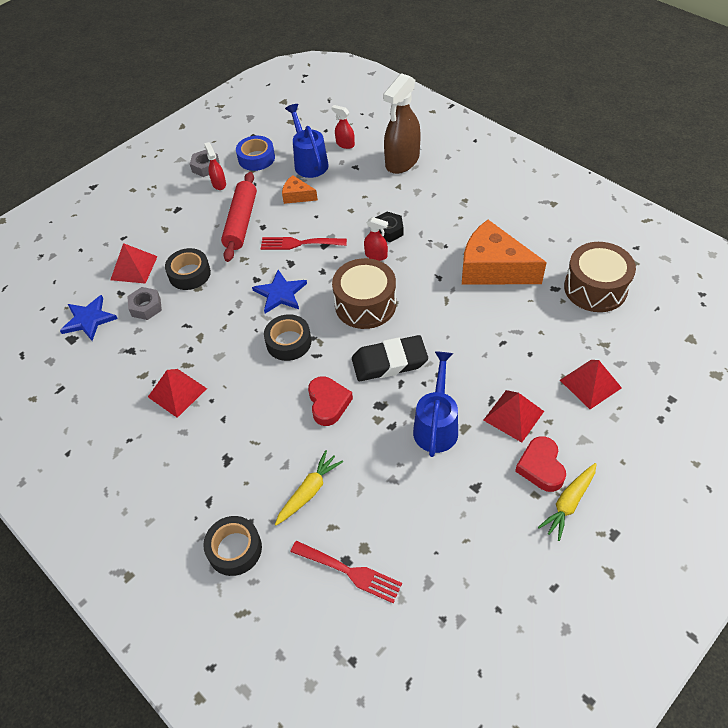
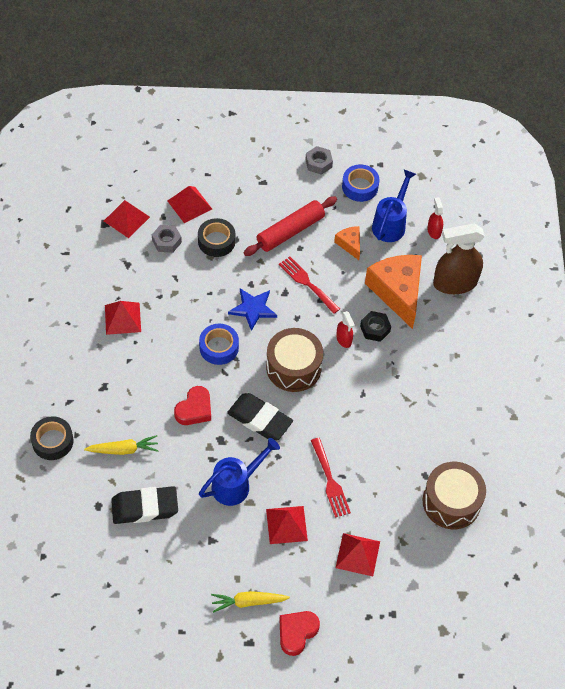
camera: 40 degrees right, 5 degrees up
(88, 319) = (126, 219): blue star -> red pyramid
(219, 184) = (311, 186): red spray bottle -> none
(288, 342) = (219, 347): black tape -> blue tape
(350, 572) = (93, 513): red fork -> red fork (330, 481)
(388, 519) = (145, 507): none -> black eraser
(493, 268) = (405, 422): orange cheese -> orange cheese (397, 292)
(541, 467) = (261, 568): red heart -> red heart (297, 632)

